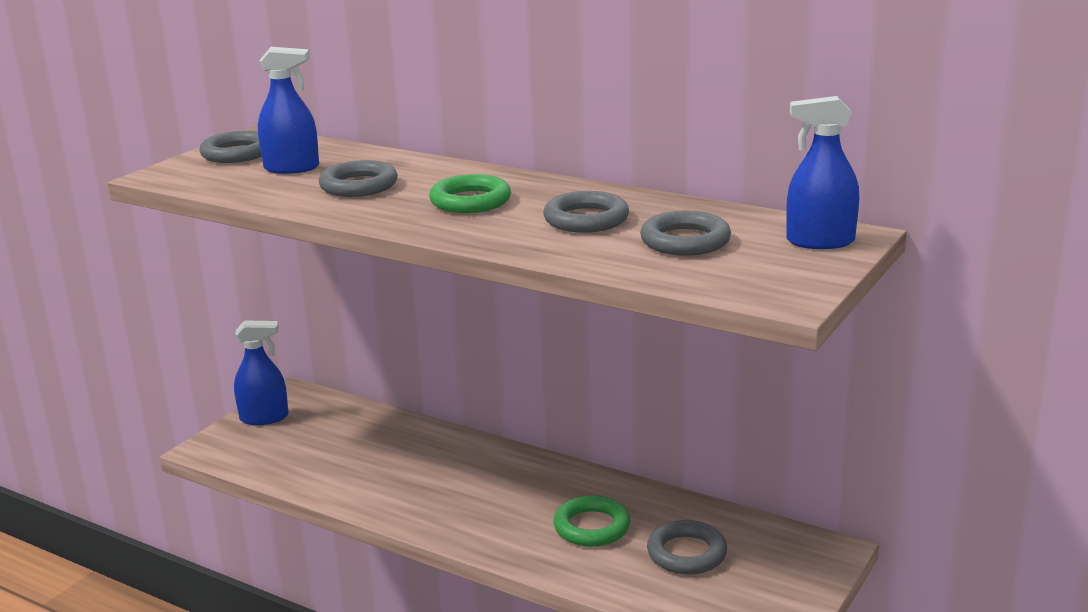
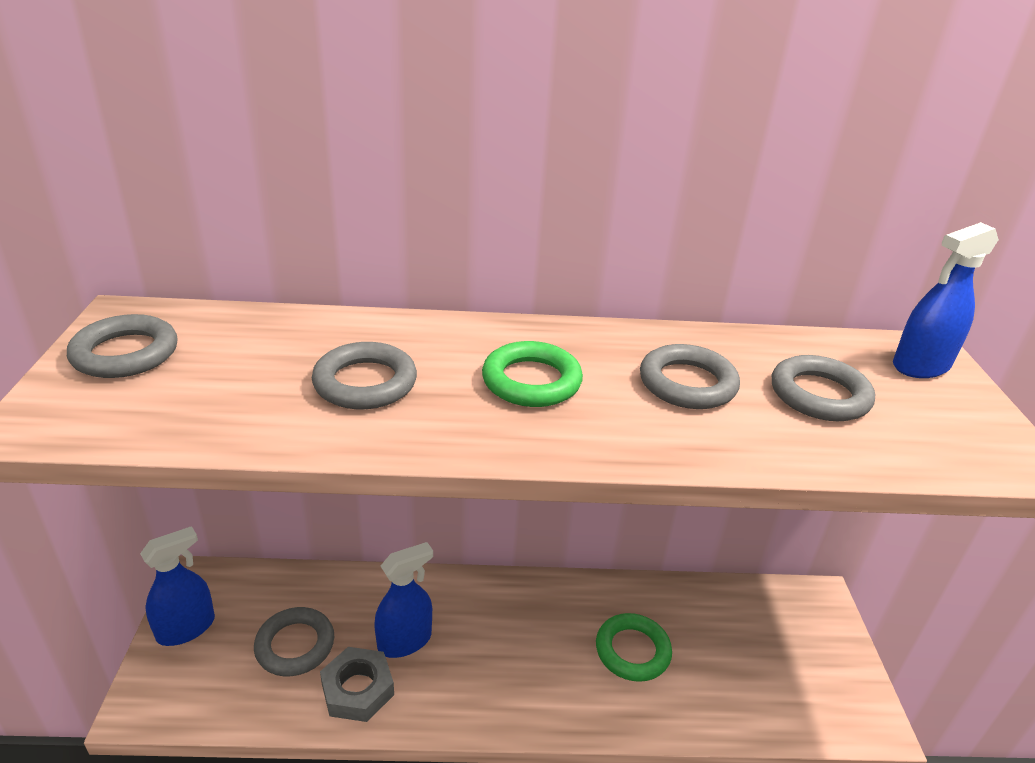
camera: 35 degrees left, 10 degrees up
(292, 168) = (237, 367): blue spray bottle -> blue spray bottle (405, 641)
(350, 483) = (357, 689): none -> grey nut
(687, 553) = (731, 649): grey ring -> grey ring (295, 645)

